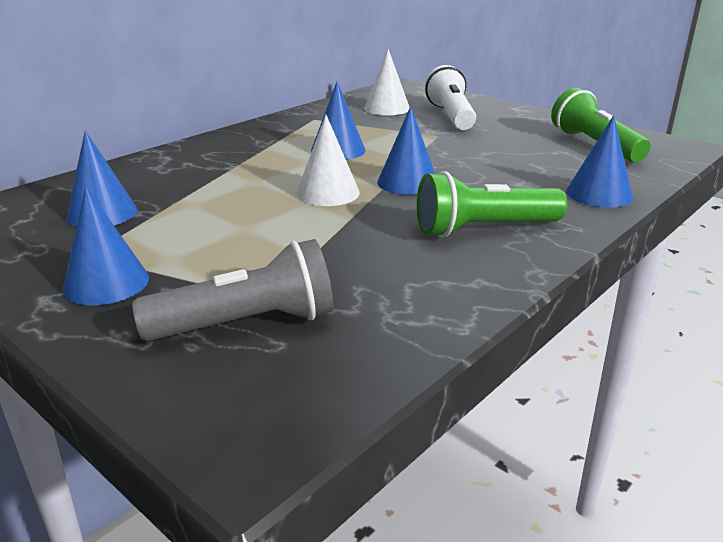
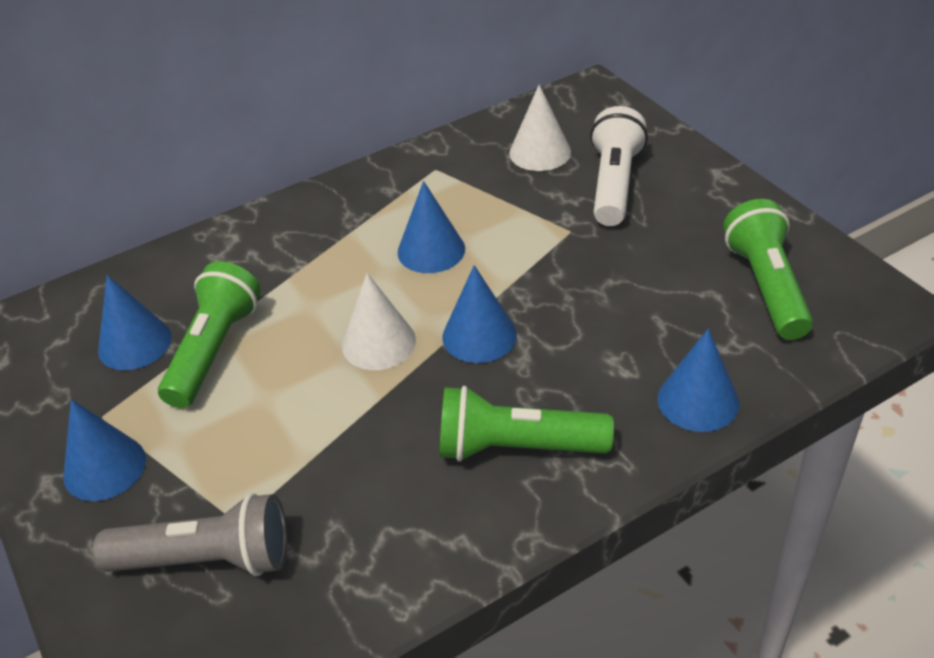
camera: 20 degrees right, 15 degrees up
(182, 210) = (214, 350): none -> green flashlight

